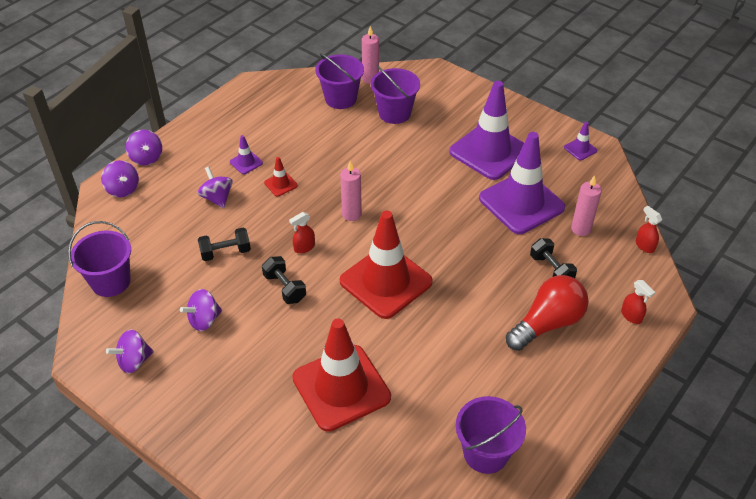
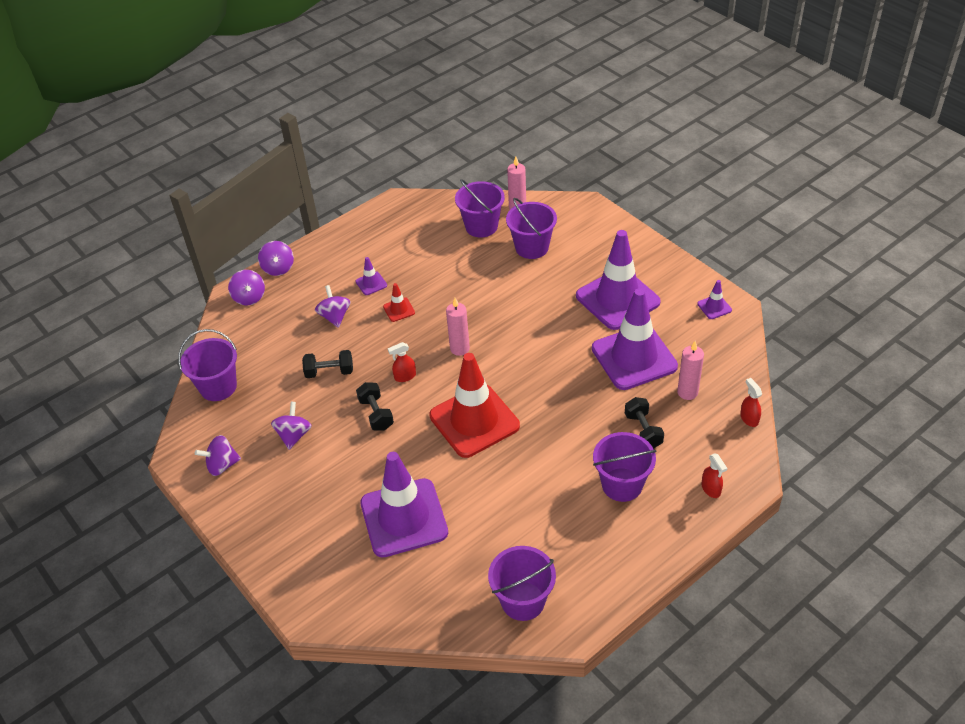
camera: 15 degrees right, 0 degrees up
(204, 320) = (294, 435): purple spinning top -> purple spinning top turned 120 degrees clockwise
(341, 387) = (404, 518): red traffic cone -> purple traffic cone
(547, 323) = (622, 484): red light bulb -> purple bucket

